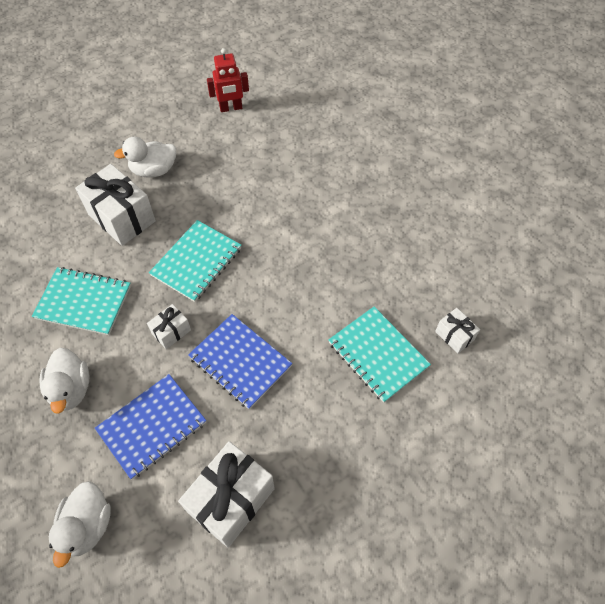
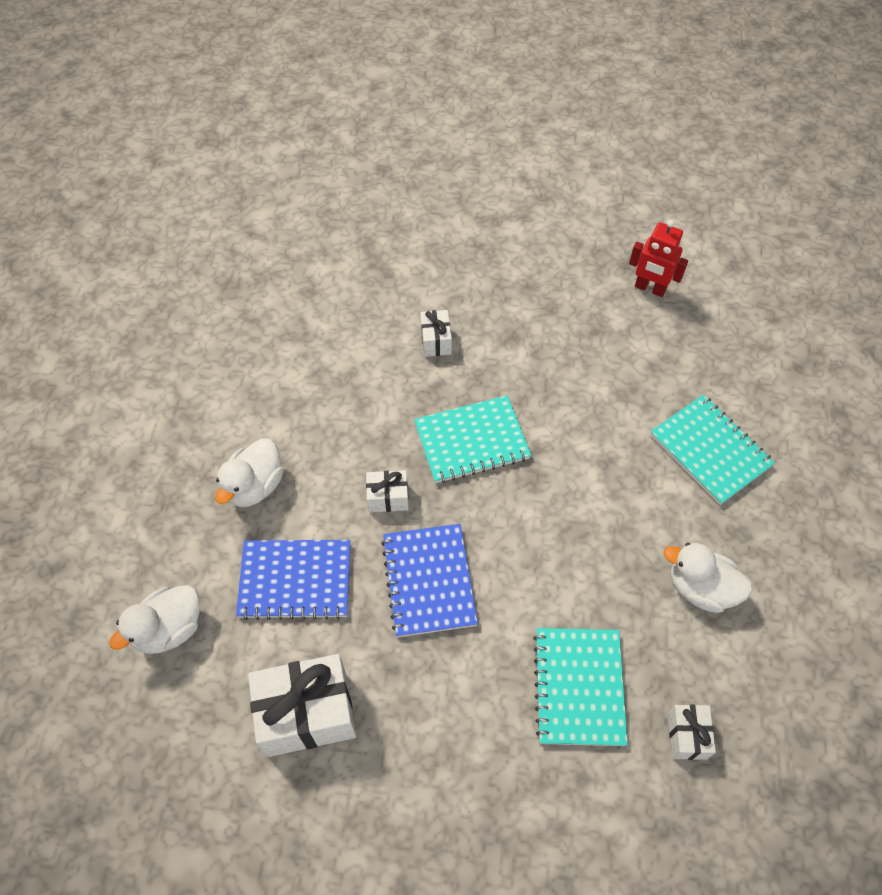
camera: 40 degrees right, 0 degrees up
(83, 302) = (332, 406): turquoise notebook -> turquoise notebook (710, 450)
(122, 218) = (436, 341): white gift -> white gift, size x0.51
(154, 170) = (509, 309): white duck -> white duck (700, 588)

